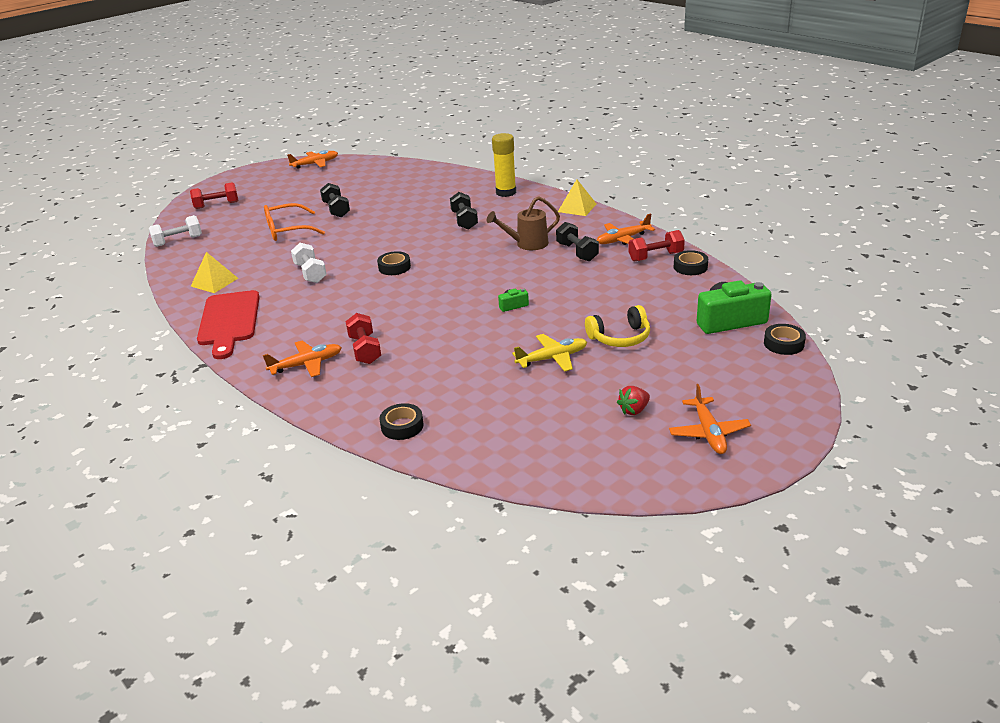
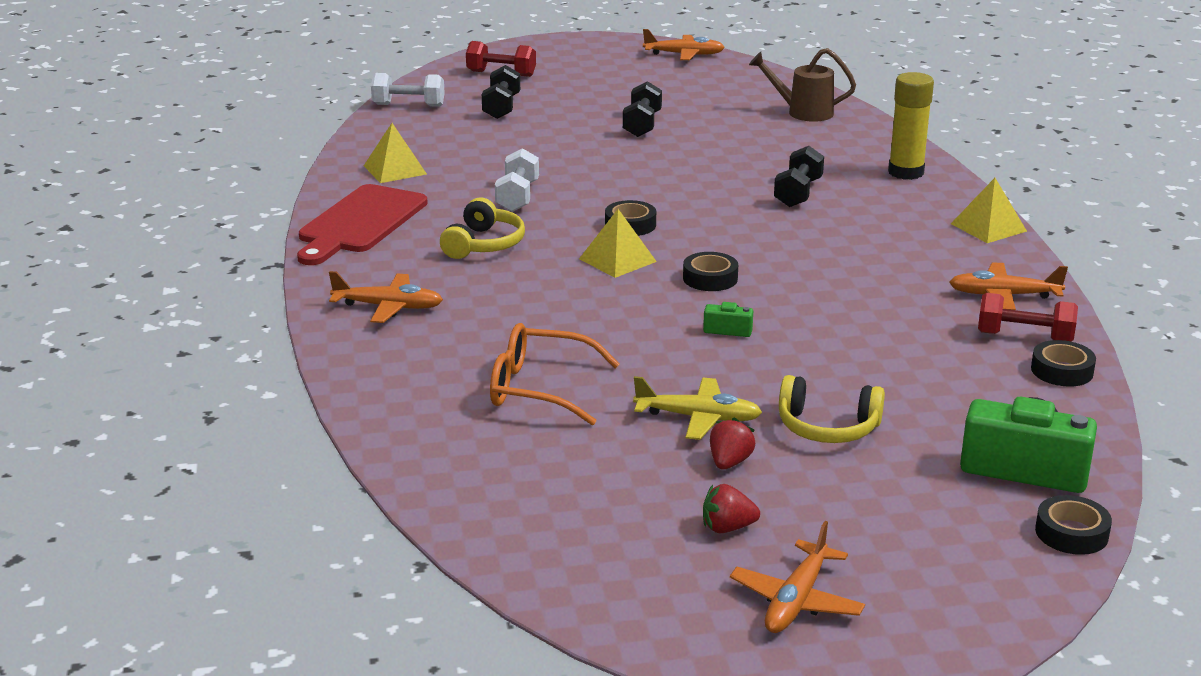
camera: 30 degrees right, 5 degrees down
(288, 230) = (551, 133): orange glasses -> orange glasses (540, 389)
(322, 307) = (483, 244): none -> yellow headphones
(365, 350) = (475, 315): red dumbbell -> none
(402, 426) = (413, 424): black tape -> black tape (710, 278)
(410, 289) = (617, 260): none -> yellow pyramid
(527, 244) = (849, 254): brown watering can -> brown watering can (803, 112)
(577, 252) = (909, 290): black dumbbell -> black dumbbell (501, 107)
(595, 375) = (729, 462): none -> red strawberry

